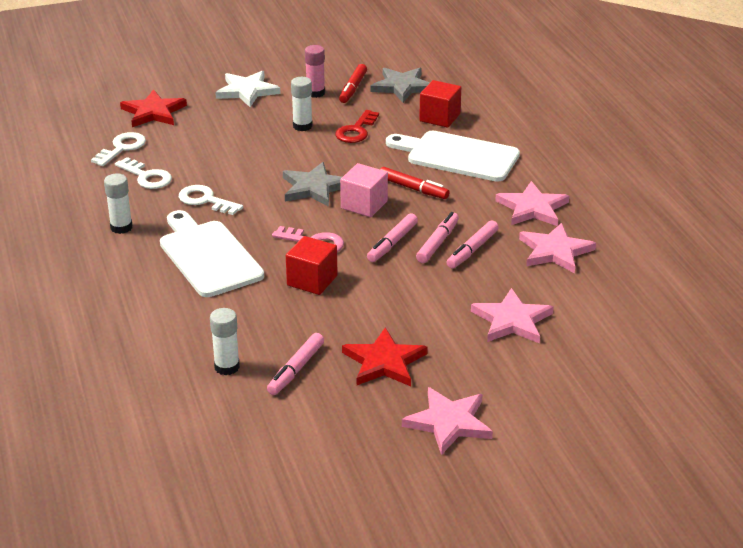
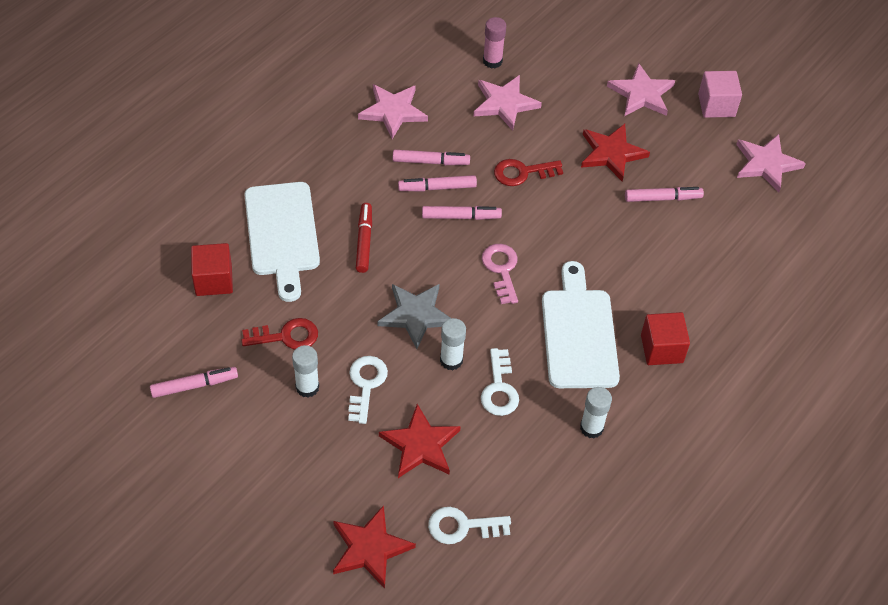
camera: 125 degrees left, 20 degrees up
(147, 177) = (497, 465): white key -> white key (366, 384)
(202, 153) = (420, 445): none -> red star
(208, 256) = (579, 333): white cutting board -> white cutting board turned 150 degrees clockwise
(227, 367) = (695, 239): white glue stick -> white glue stick (451, 360)
(247, 91) = (262, 484): white star -> none
(312, 280) = (553, 243): red cube -> red cube (661, 349)
(315, 93) = (226, 415): pink glue stick -> pink glue stick (492, 61)
(353, 88) = (194, 385): red marker -> pink marker
(364, 205) = (417, 264): pink cube -> pink cube (716, 105)
(402, 87) = (163, 342): grey star -> none
(411, 296) = (522, 173): none -> red key
(532, 208) = (337, 148): pink star -> pink star (766, 164)

